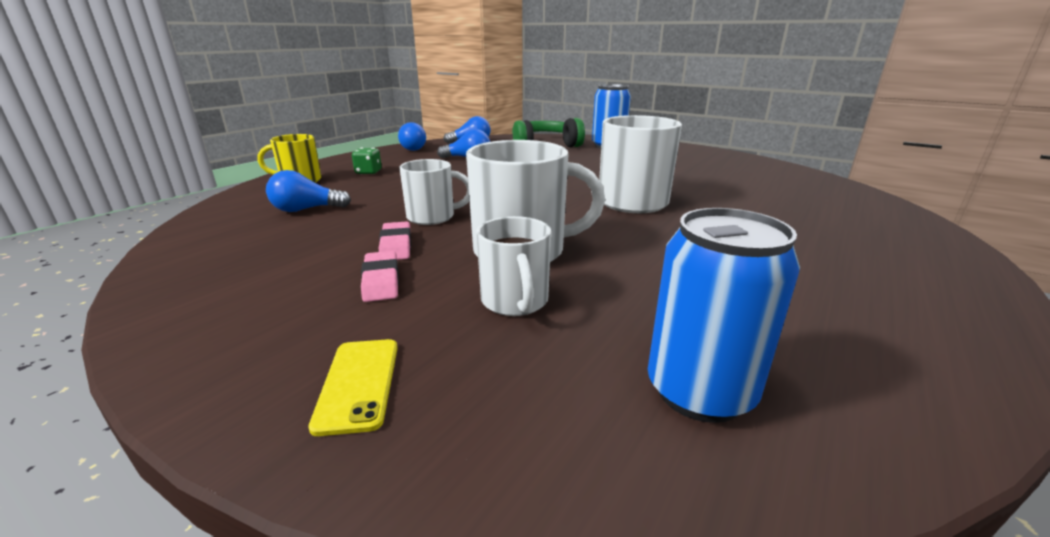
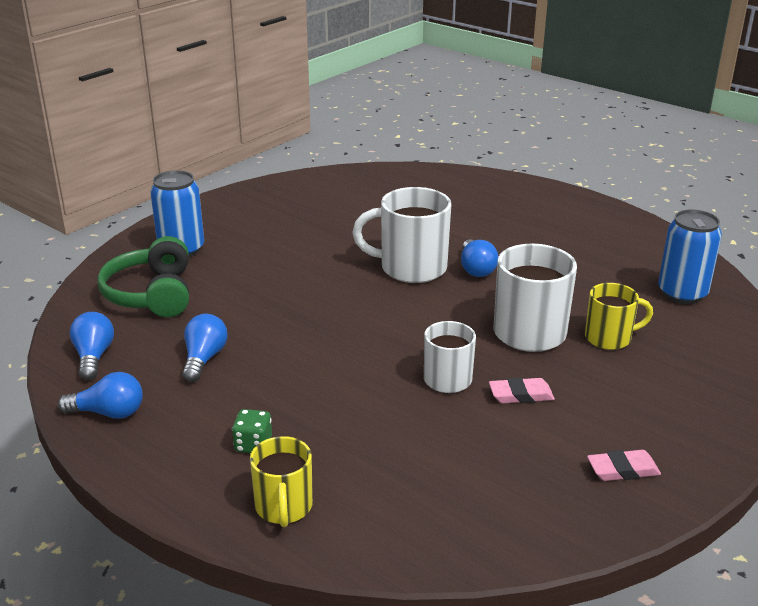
camera: 85 degrees left, 5 degrees up
(306, 210) = (417, 472): blue light bulb -> blue light bulb (476, 269)
(358, 384) = (709, 390): yellow phone -> none
(381, 281) = (589, 396): pink eraser -> pink eraser (623, 470)
(515, 301) = (609, 338): white mug -> yellow mug

